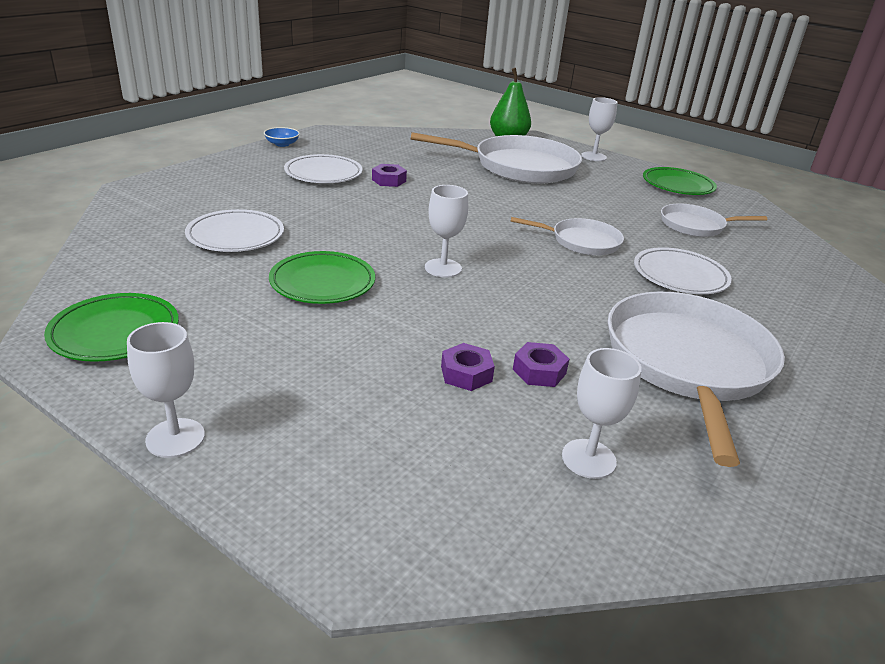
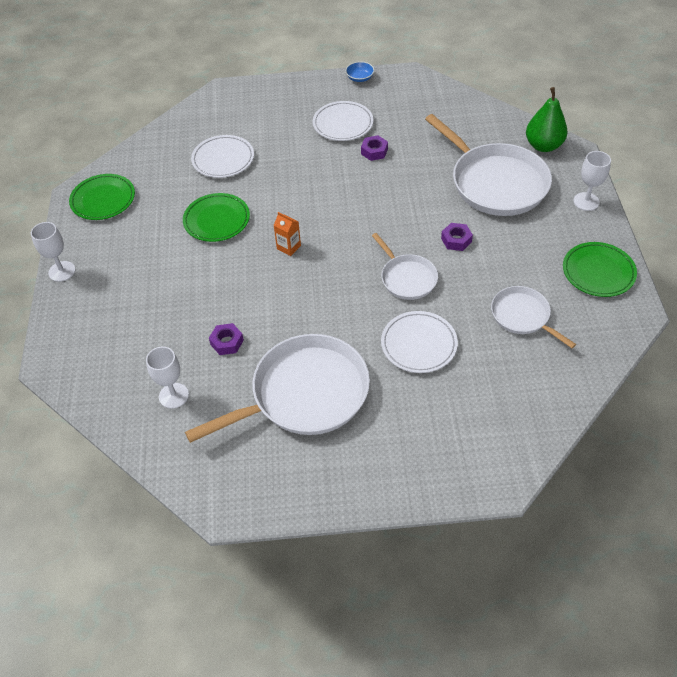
camera: 55 degrees right, 20 degrees up
(443, 268) = (288, 247): white goblet -> orange carton
(466, 374) = (195, 319): purple nut -> purple nut (456, 240)

